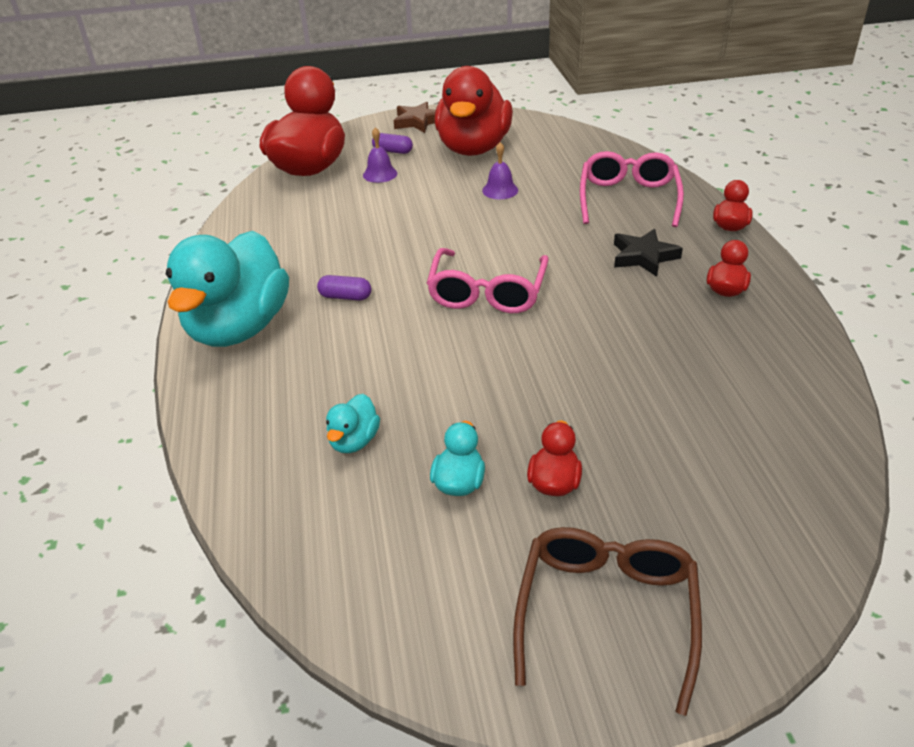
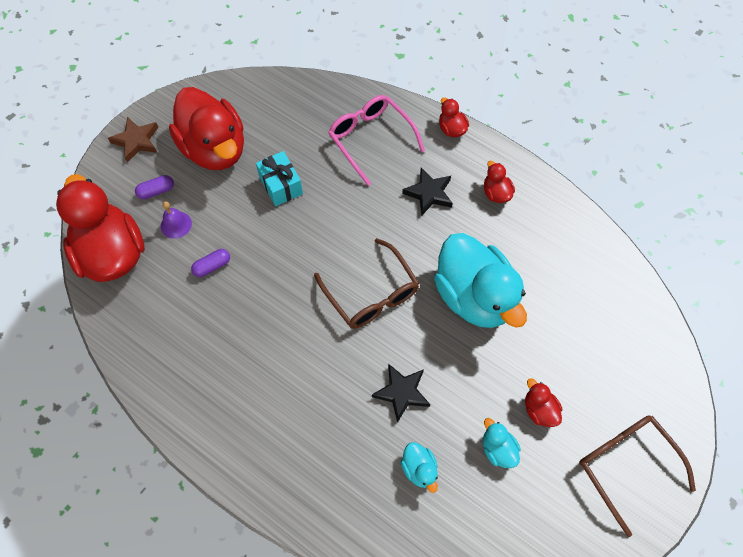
camera: 45 degrees left, 25 degrees up
(239, 328) = (253, 445): turquoise duck -> turquoise duck (474, 296)
(345, 297) = (290, 364): purple capsule -> purple capsule (212, 266)
(418, 375) = (401, 392): none -> black star
(487, 292) = (371, 294): pink glasses -> brown glasses
(500, 190) = (281, 185): purple bell -> turquoise gift

